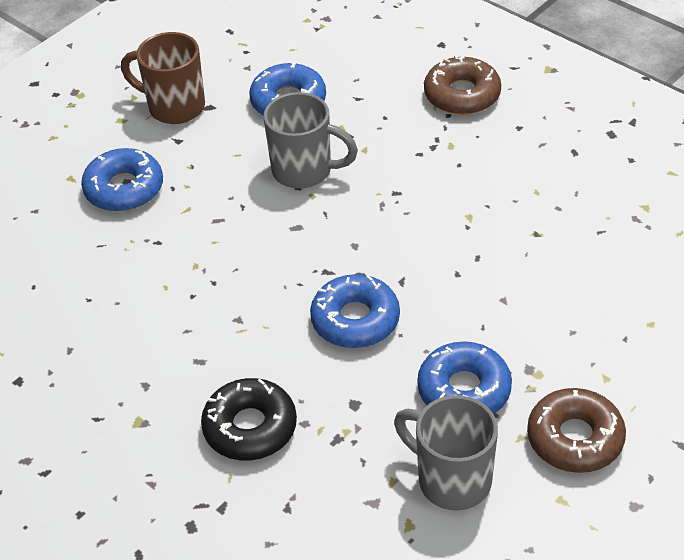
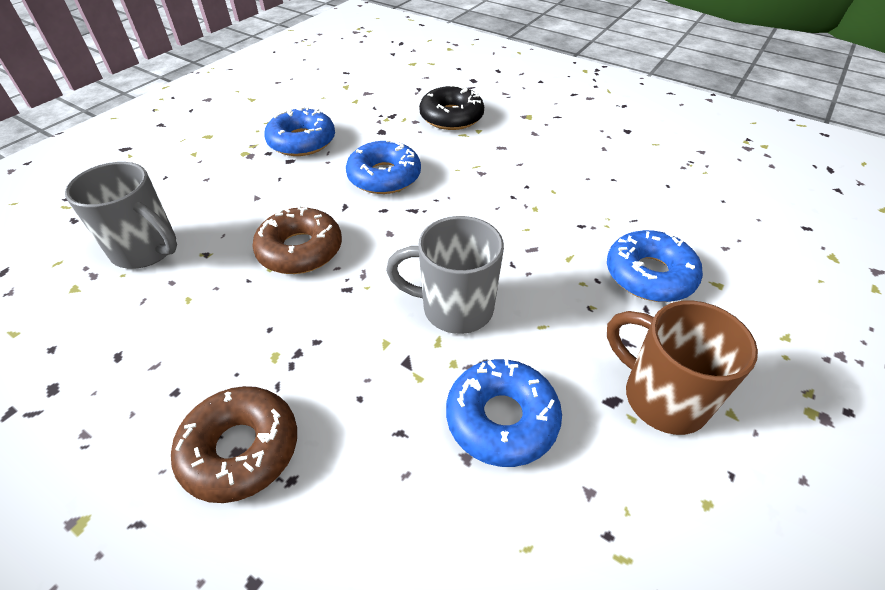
camera: 170 degrees right, 0 degrees up
(174, 107) = (661, 397): brown mug -> brown mug turned 150 degrees counterclockwise
(451, 479) = (318, 102): grey mug -> grey mug (147, 250)
(575, 438) = (231, 123): brown donut -> brown donut (300, 250)

